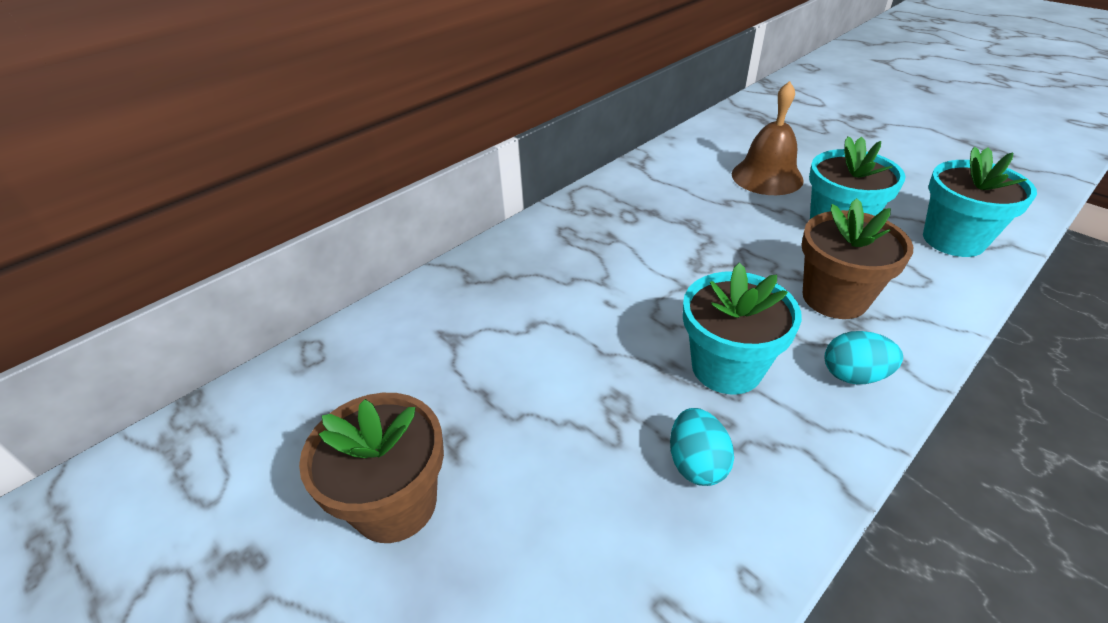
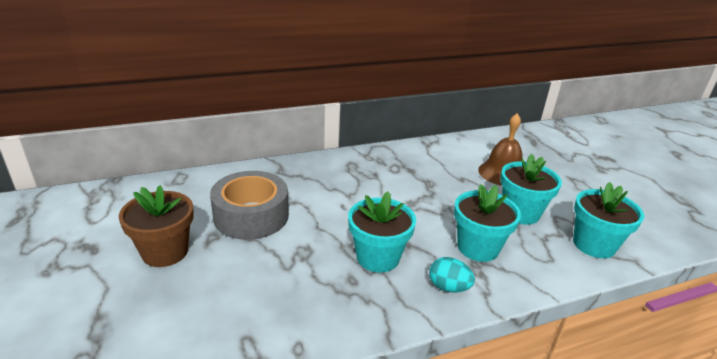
camera: 20 degrees right, 10 degrees down
(487, 374) = (251, 216): none -> grey tape
(696, 463) = (319, 292): turquoise egg -> none
(834, 298) = (478, 247): brown flower pot -> turquoise flower pot

